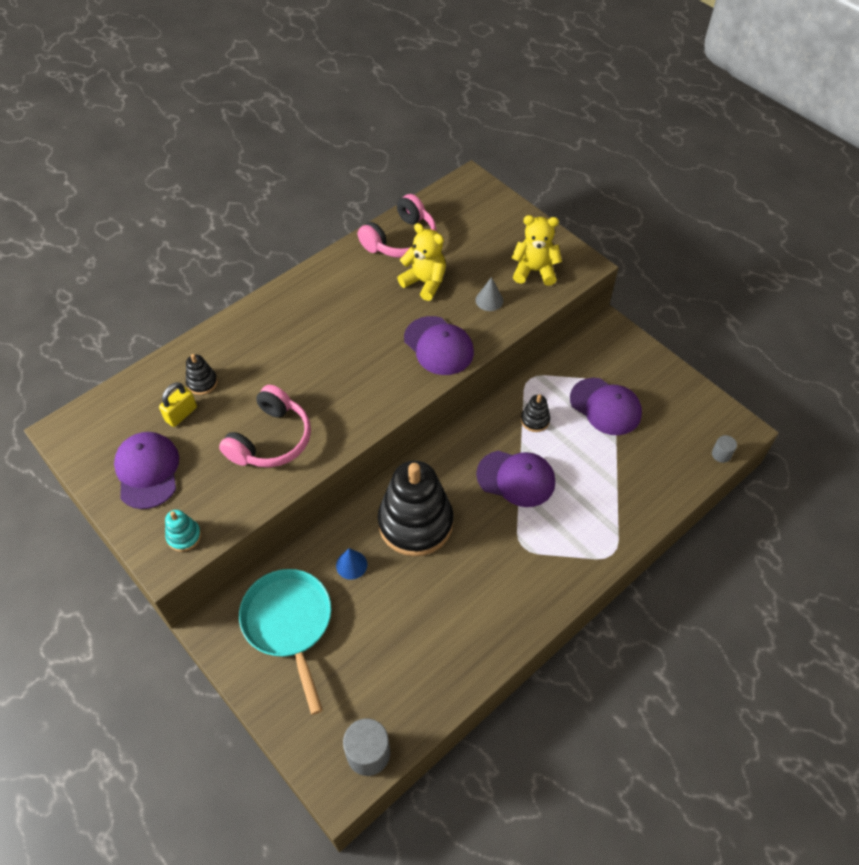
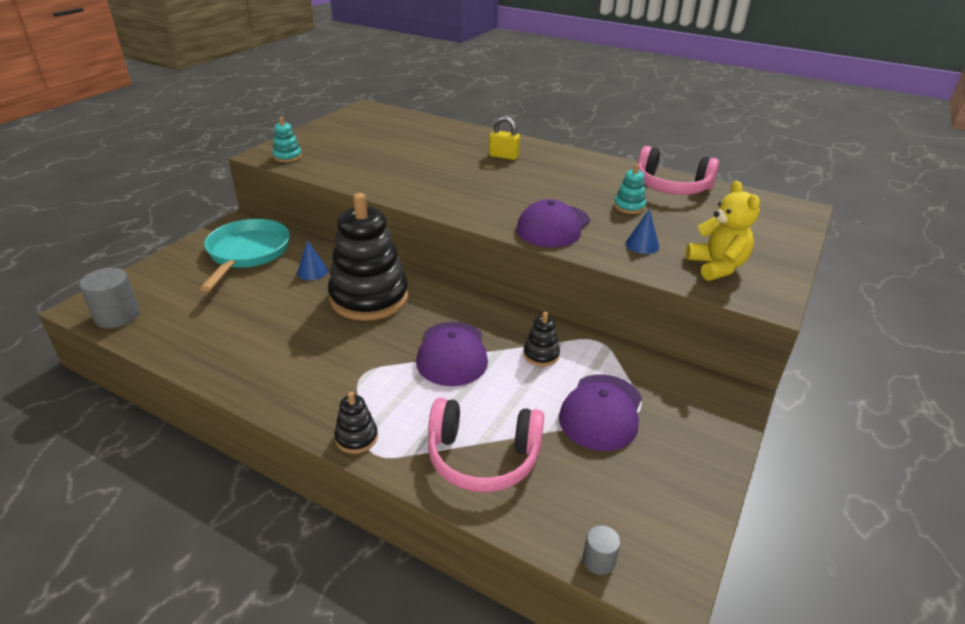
camera: 70 degrees right, 20 degrees down
(147, 471) = (342, 136): purple cap -> none
(181, 414) = (400, 137): yellow padlock -> yellow padlock (503, 156)
(202, 383) = (435, 138): black stacking toy -> black stacking toy (356, 437)
(271, 439) = (393, 170): pink headphones -> pink headphones (483, 457)
(289, 624) = (247, 253): turquoise pan -> turquoise pan turned 45 degrees counterclockwise
(425, 282) = (629, 206): yellow teddy bear -> turquoise stacking toy
(489, 300) = (642, 245): grey cone -> blue cone

